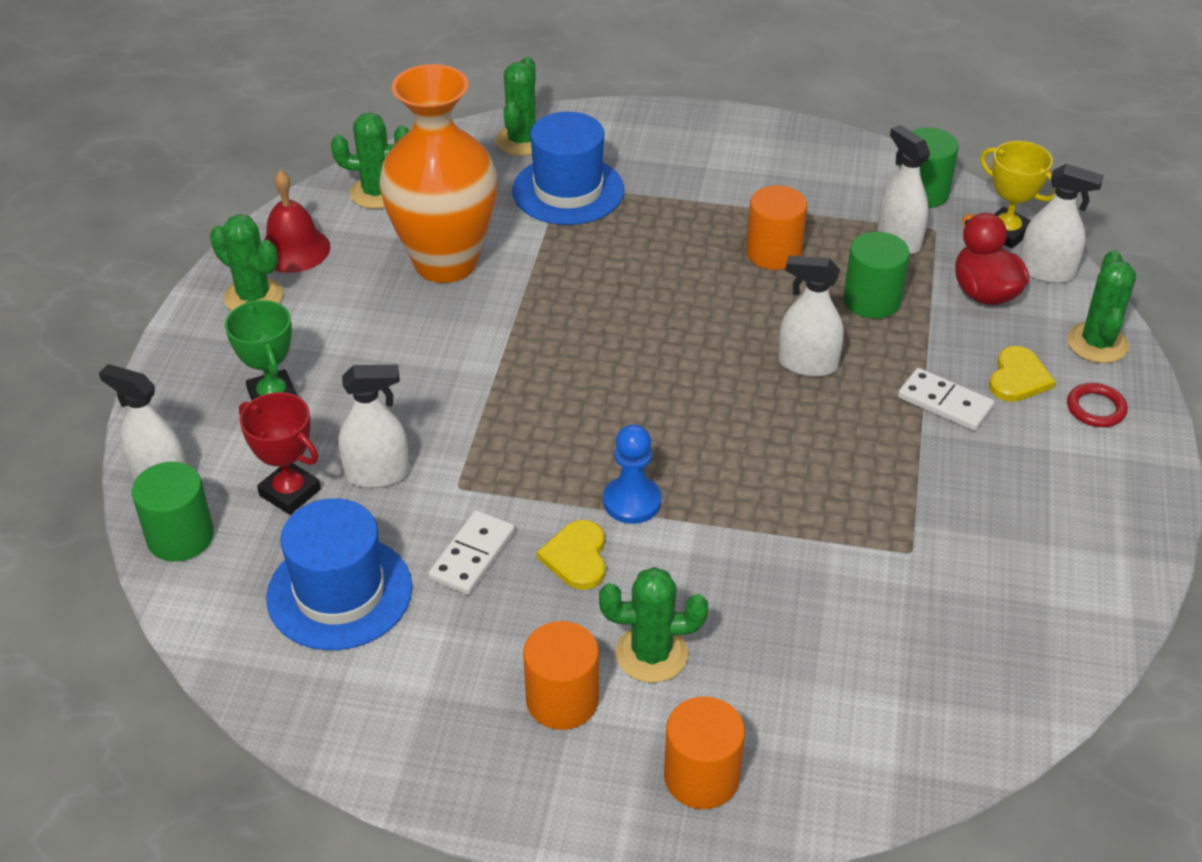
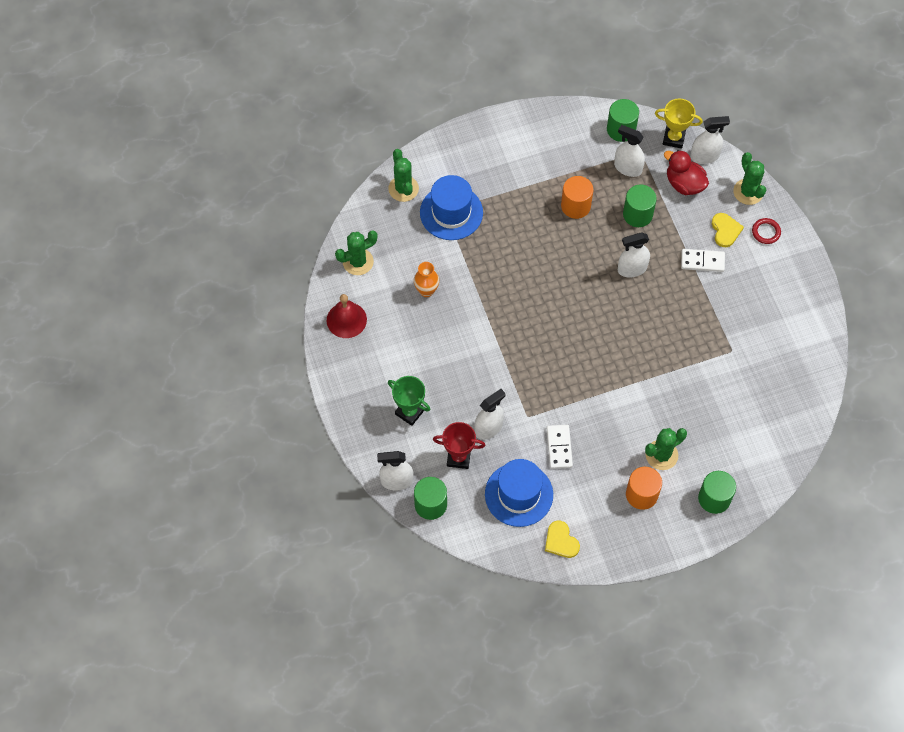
camera: 30 degrees left, 20 degrees up
(253, 297) = (351, 359): green cactus -> none
(445, 263) = (426, 291): orange vase -> orange vase, size x0.41
(576, 557) = (602, 425): yellow heart -> yellow heart (561, 541)
(632, 502) = (605, 385): blue pawn -> none
(701, 777) = (714, 498): orange cylinder -> green cylinder

